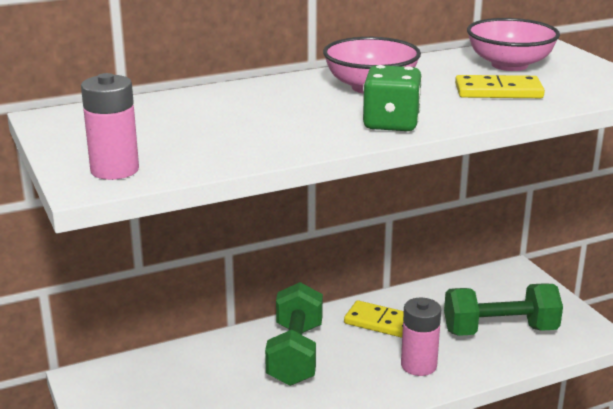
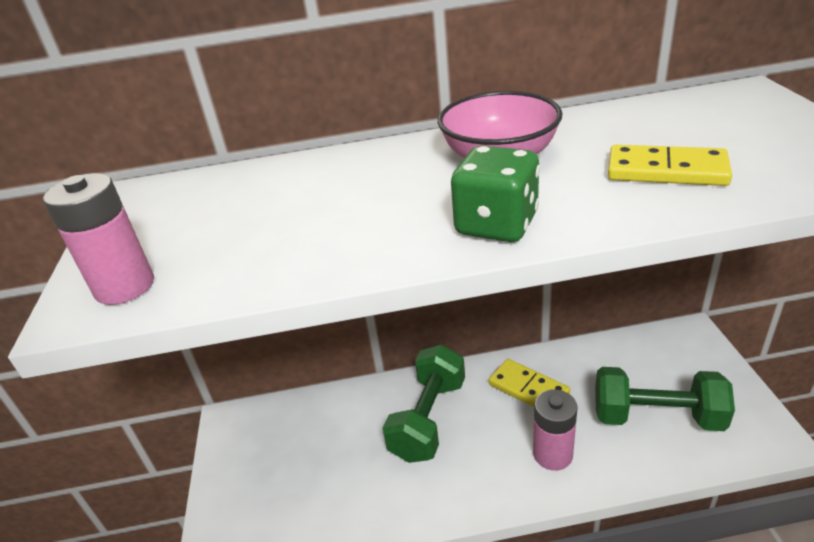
camera: 20 degrees right, 10 degrees up
(509, 65) = (695, 124): pink bowl -> none

